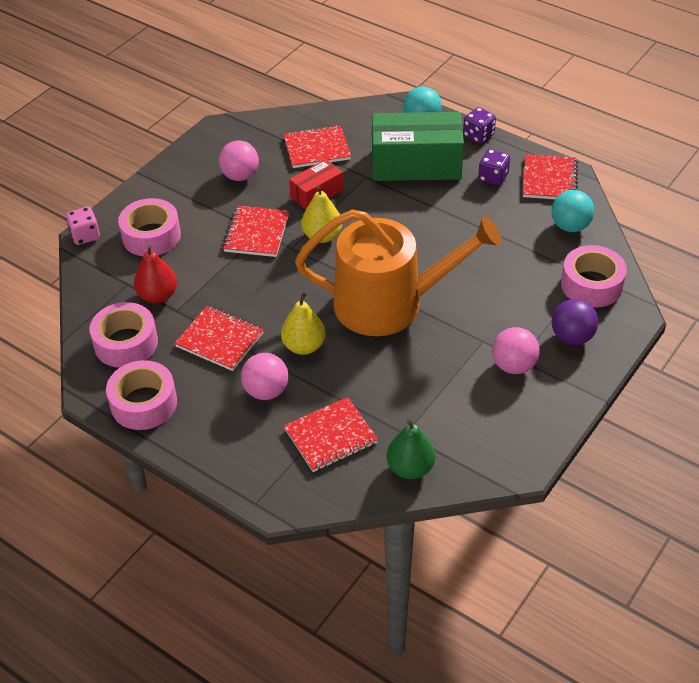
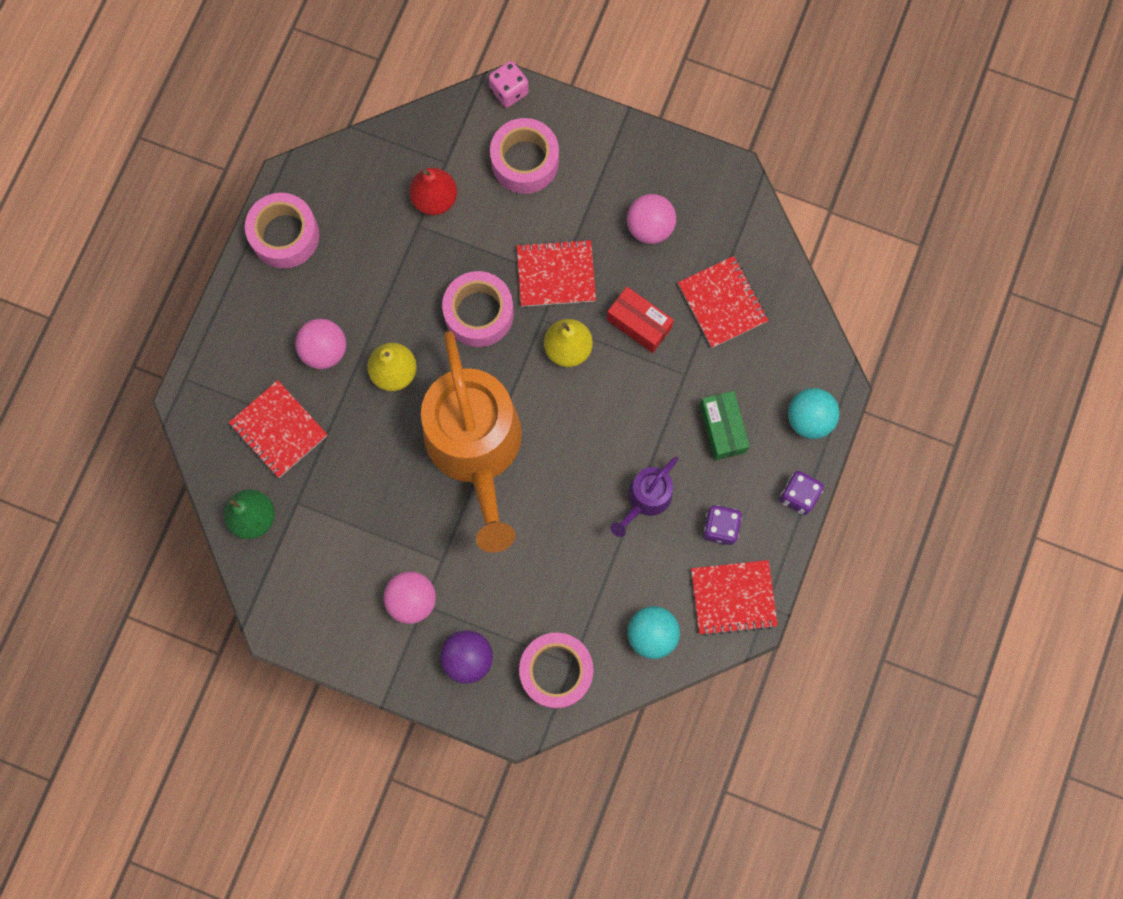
camera: 75 degrees right, 30 degrees up
(126, 343) = (360, 190): pink tape -> pink tape (479, 313)
(220, 340) = (385, 283): red notebook -> none
(416, 164) = (722, 429): green box -> green box, size x0.52
(460, 212) = (646, 499): none -> purple watering can

